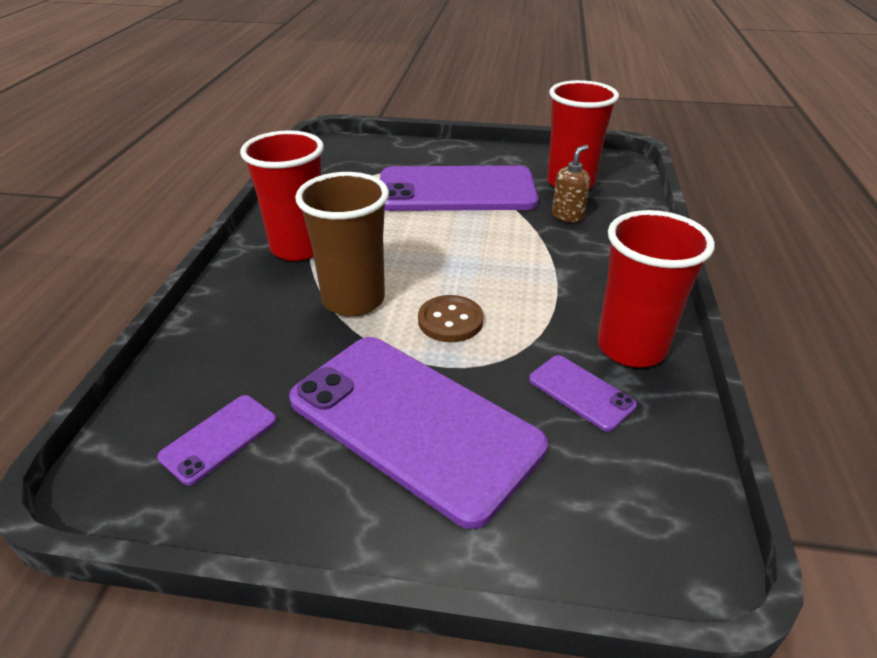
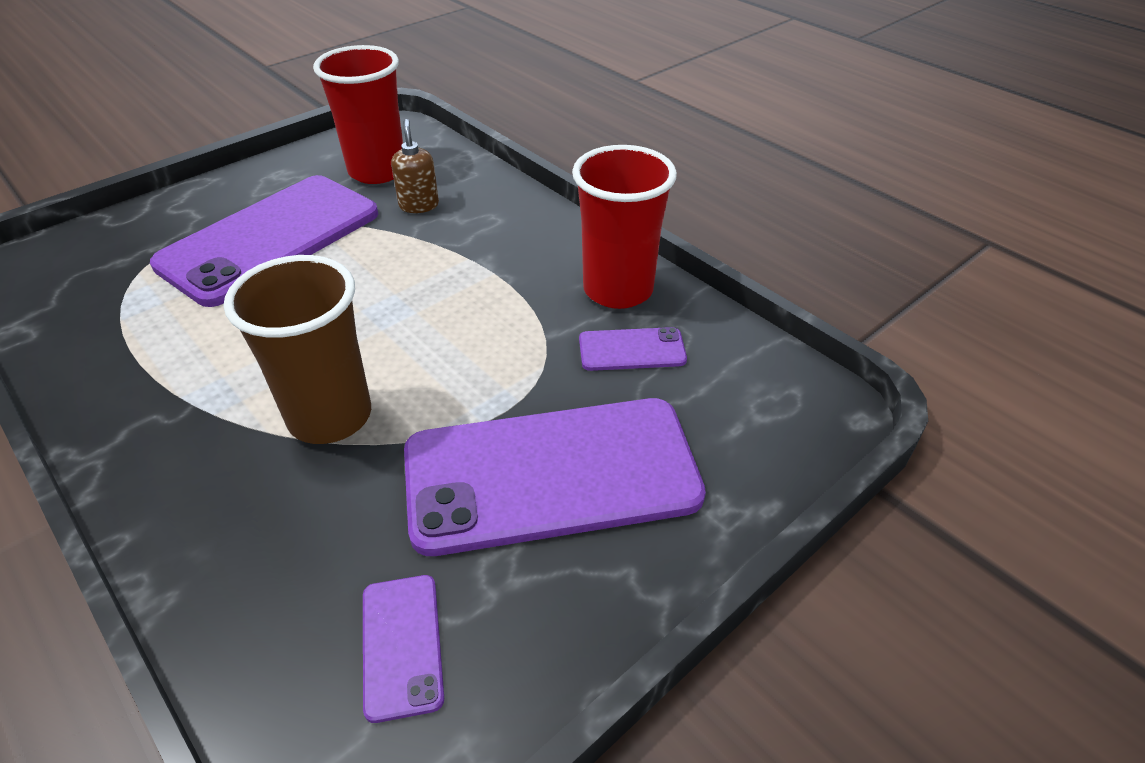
camera: 50 degrees left, 5 degrees up
(298, 248) = (174, 409): red cup -> none
(450, 321) = (454, 368): brown button -> none

